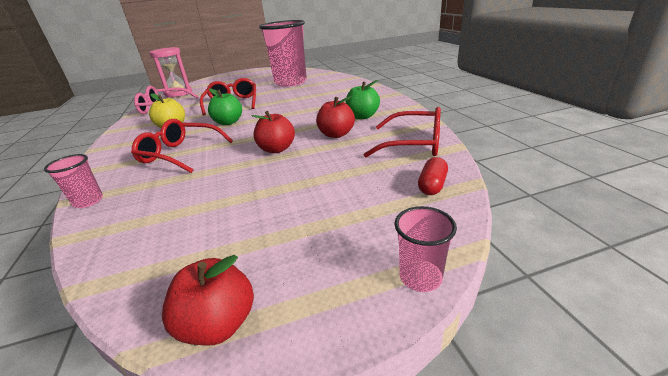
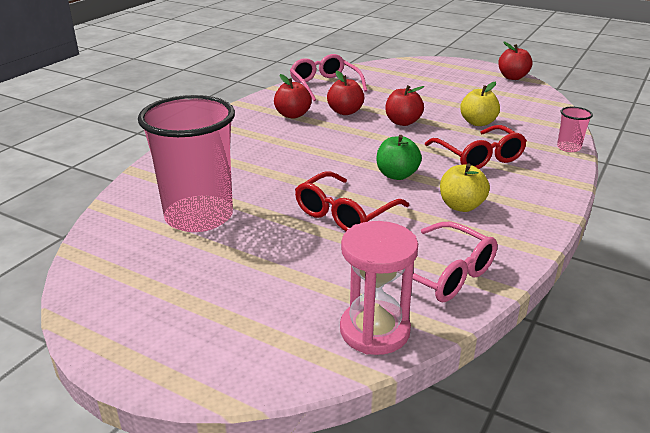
camera: 135 degrees left, 0 degrees up
(206, 182) = (478, 123): none -> yellow apple
(362, 116) = (292, 115): green apple -> red apple
(413, 144) = (324, 85): red glasses -> pink glasses
(420, 277) = (434, 60): pink cup -> none
(432, 185) = (370, 71): red capsule -> none

